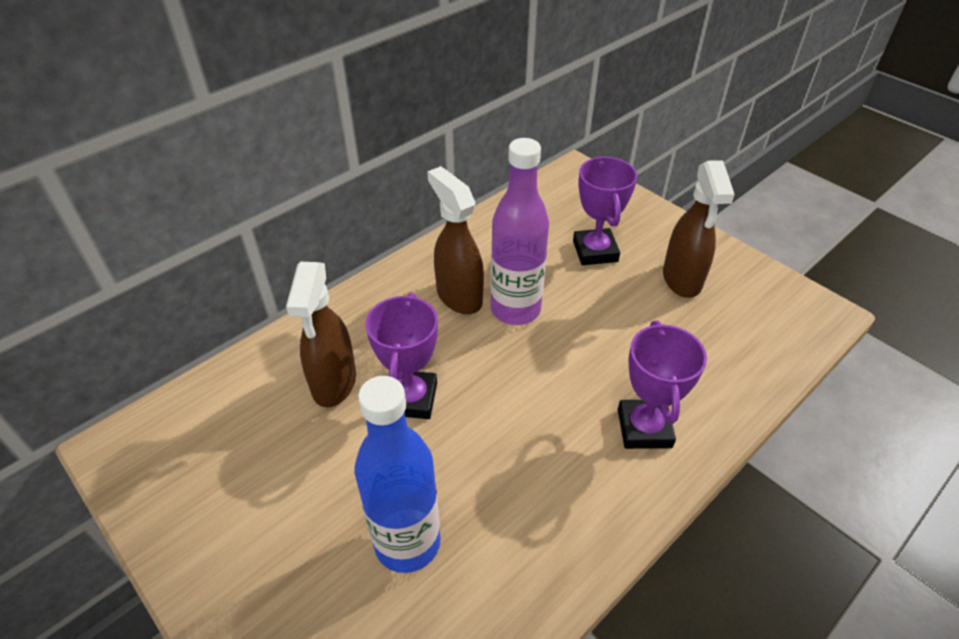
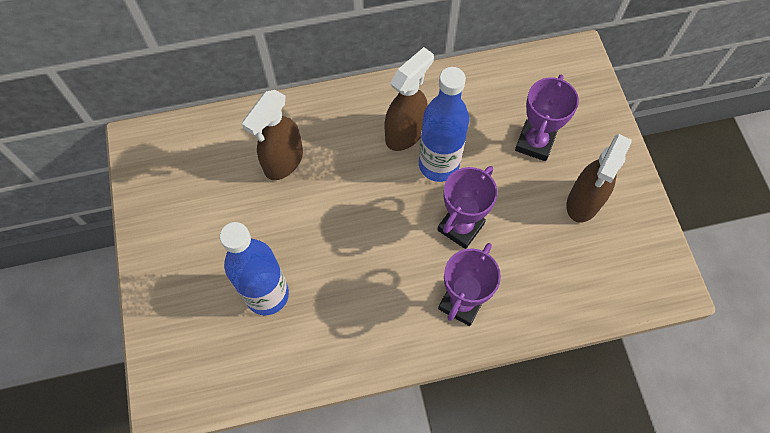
camera: 30 degrees right, 20 degrees up
(411, 398) = (324, 199): purple trophy -> purple trophy (460, 227)
(458, 296) = (405, 133): brown spray bottle -> brown spray bottle turned 45 degrees clockwise
(515, 309) = (438, 165): purple bottle -> blue bottle

